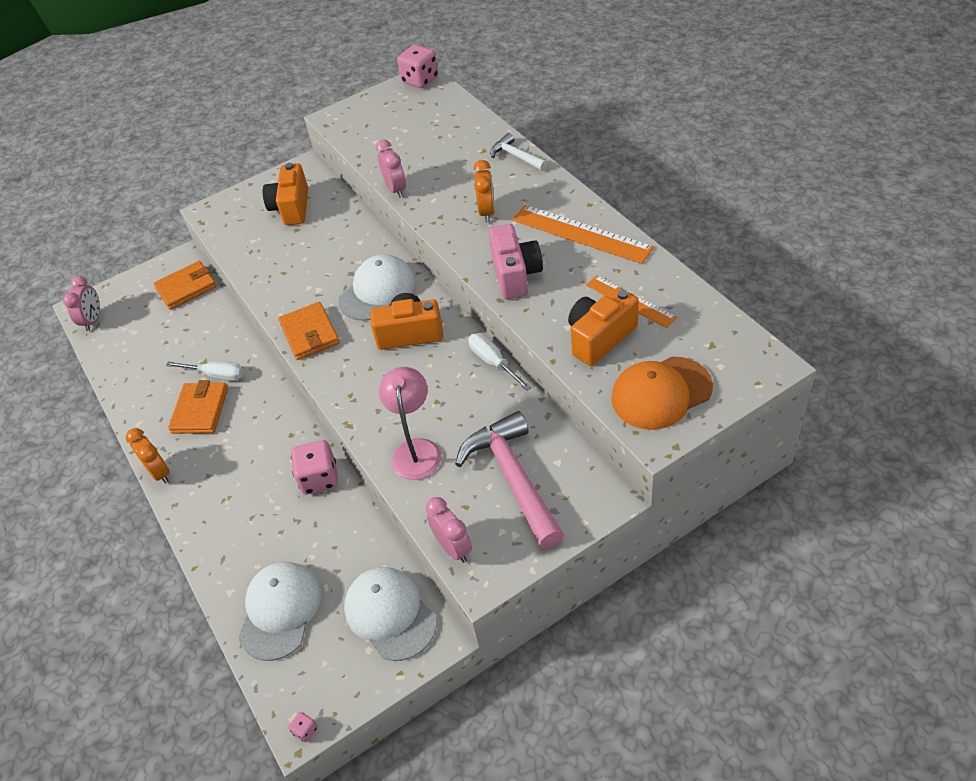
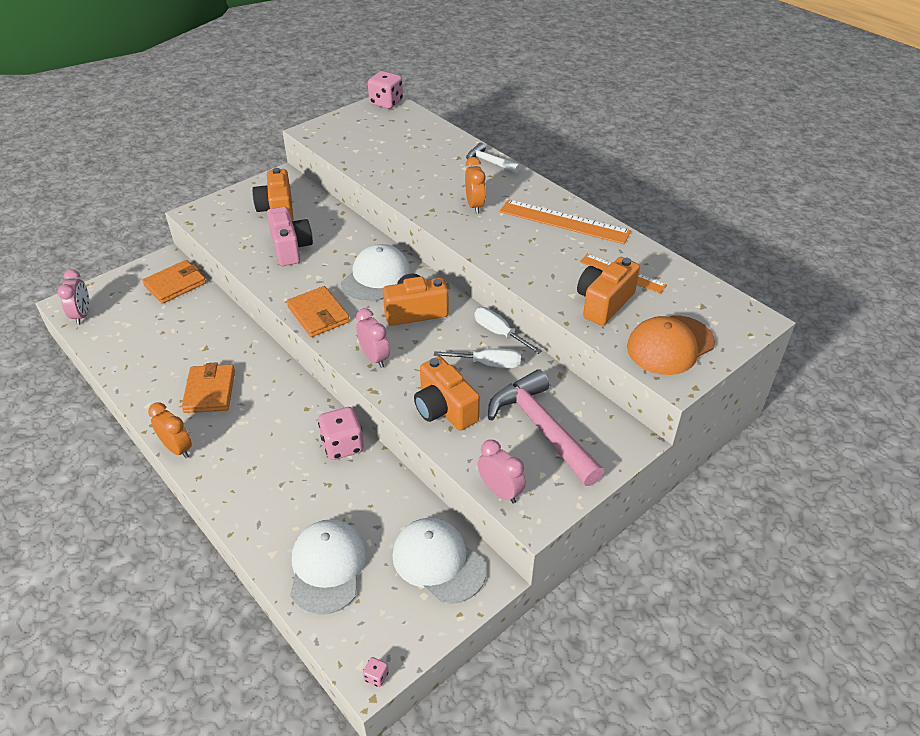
camera: 15 degrees left, 5 degrees down
(216, 375) = (220, 359): white screwdriver -> white screwdriver (488, 364)
(396, 189) = (385, 188): pink clock -> pink clock (374, 358)
(416, 450) = (444, 409): pink lamp -> orange camera
(515, 274) = (514, 254): pink camera -> pink camera (290, 248)

